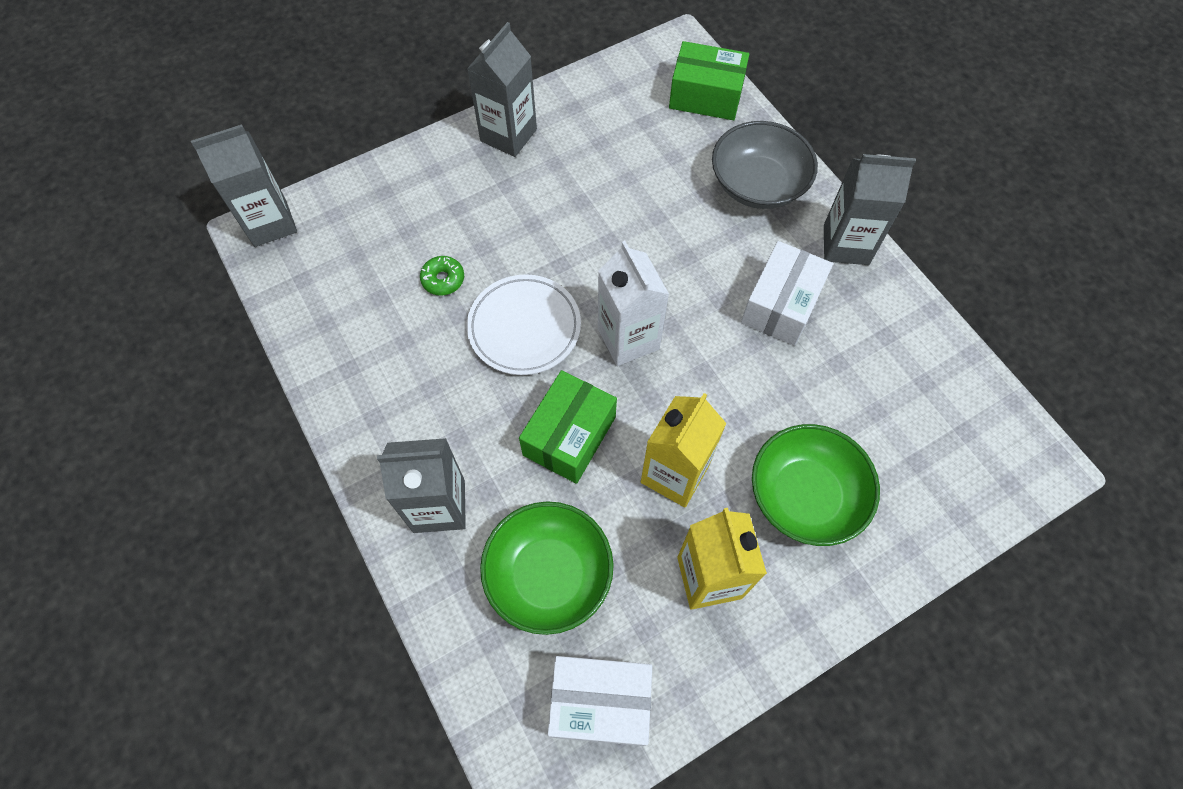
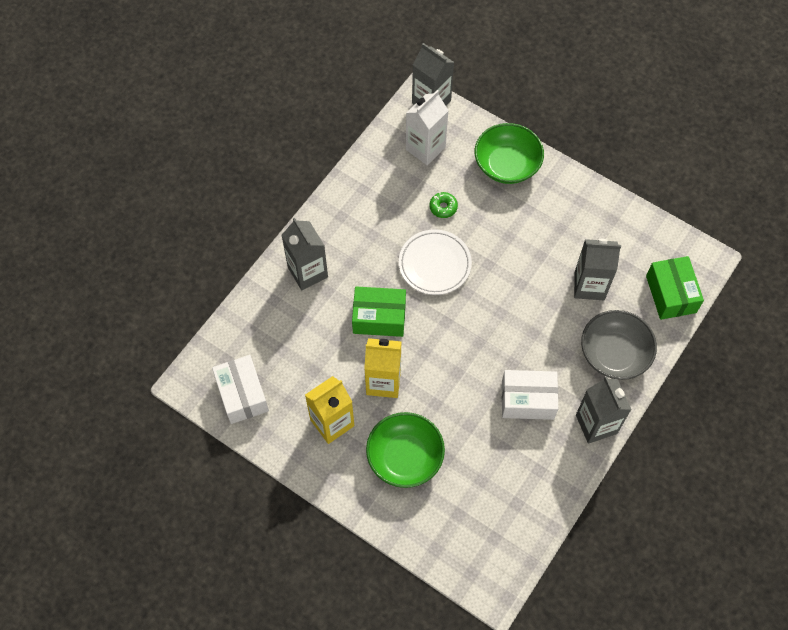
camera: 65 degrees right, 0 degrees up
(508, 135) = (566, 192): grey carton -> grey carton (589, 285)
(549, 575) = (296, 342): green bowl -> green bowl (507, 164)
(628, 339) = (457, 322): white carton -> white carton (425, 148)

